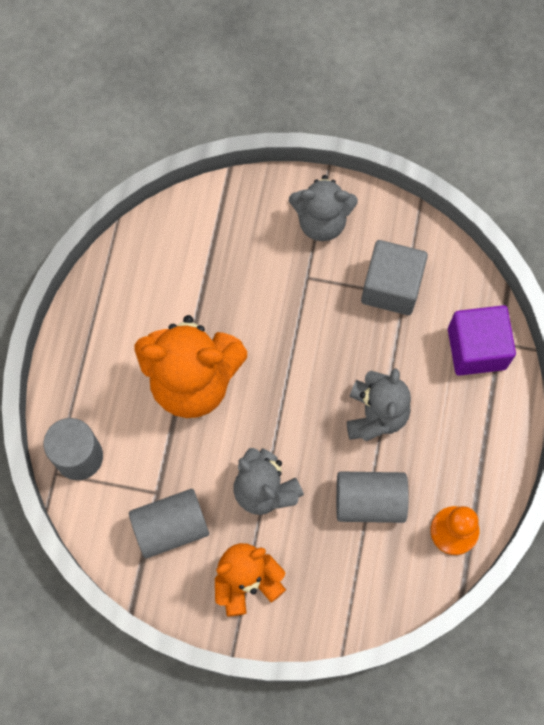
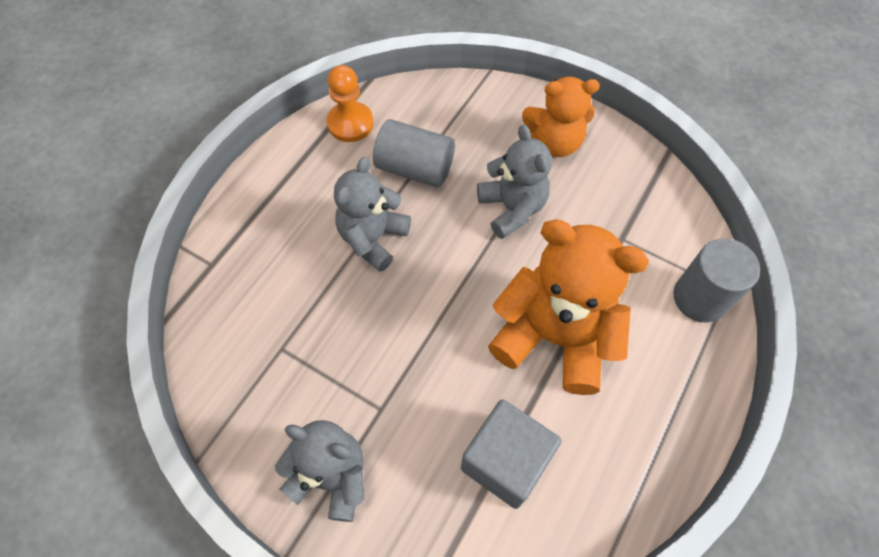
camera: 160 degrees left, 10 degrees down
(171, 527) = (615, 205): grey cylinder -> none
(391, 287) = (290, 363): grey cube -> grey cube (506, 461)
(476, 348) = (237, 266): purple cube -> none

